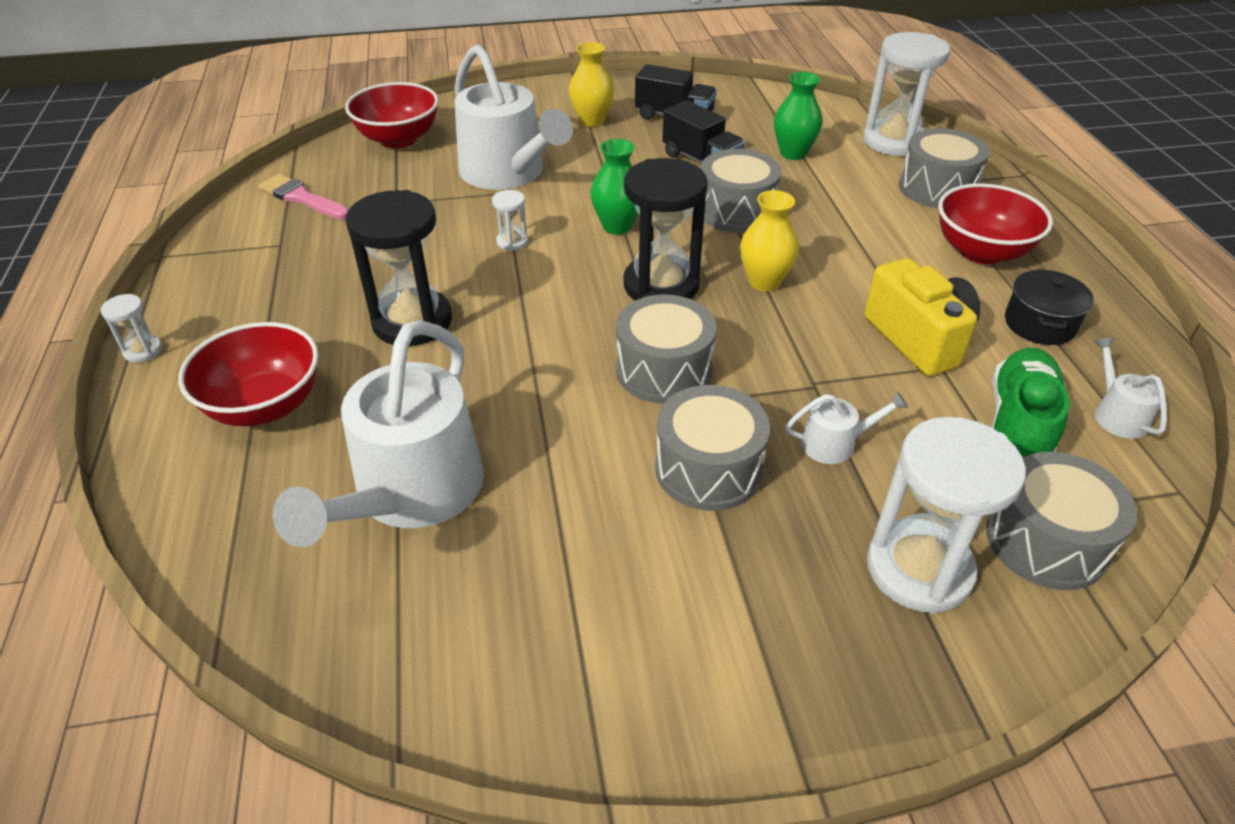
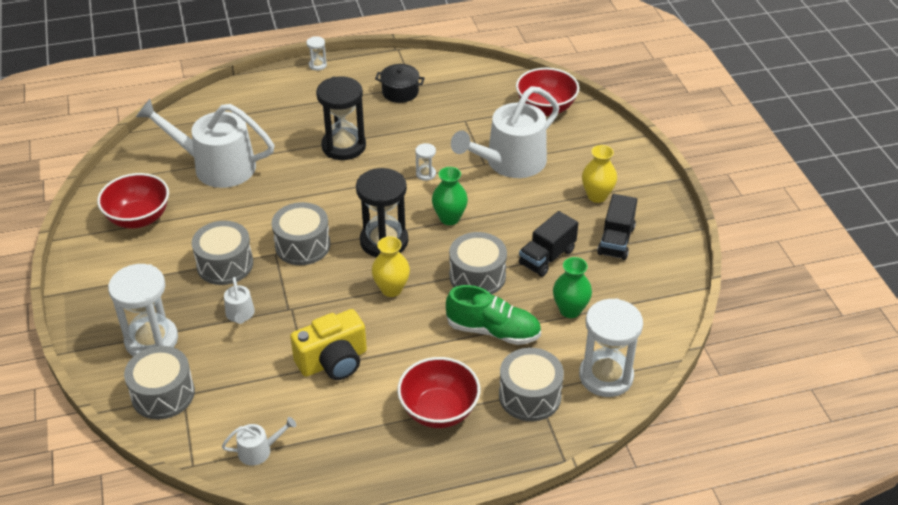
camera: 85 degrees right, 0 degrees up
(265, 406) = (277, 111): red bowl -> red bowl (138, 218)
(301, 198) = (464, 83): pink brush -> none
(1018, 425) = (251, 398): green shoe -> green shoe (493, 331)
(1039, 324) = (351, 429): black pot -> black pot (400, 92)

